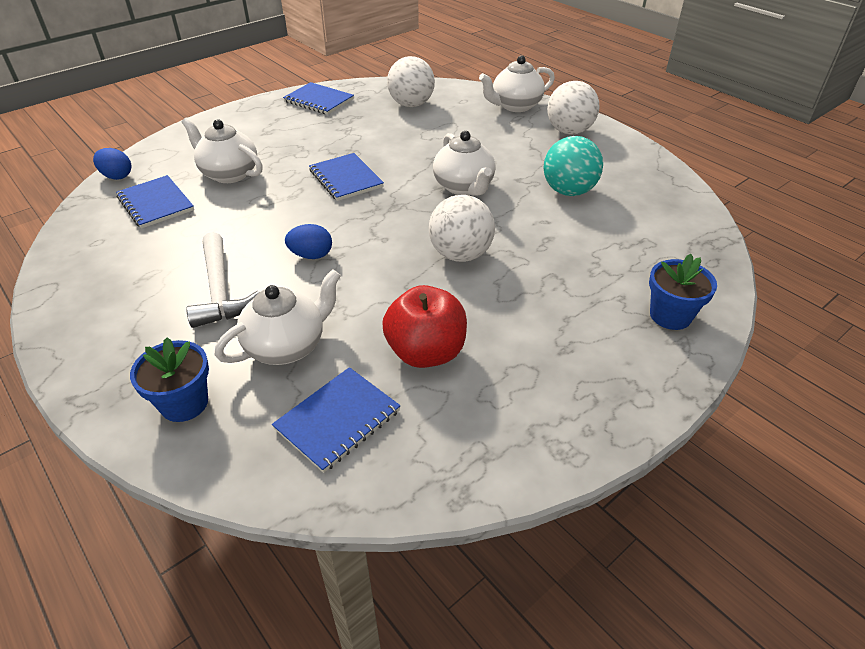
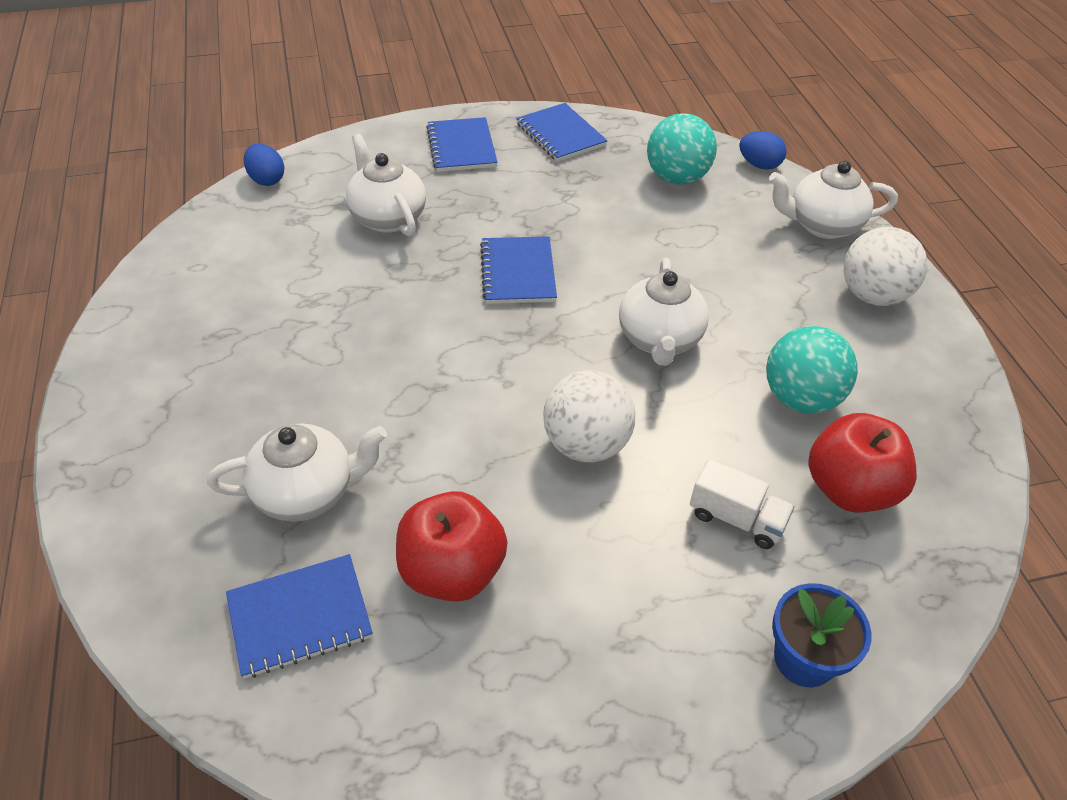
camera: 25 degrees right, 5 degrees up
(155, 203) = (284, 234): blue notebook -> blue notebook (461, 147)
(184, 403) = (163, 520): blue flower pot -> none
(220, 290) = (282, 384): white hammer -> none
(311, 255) = (408, 374): blue egg -> blue egg (759, 165)
(411, 104) = (676, 178): white ball -> turquoise ball
(579, 261) = (736, 518): none -> white truck
(629, 226) = (849, 489): none -> red apple

